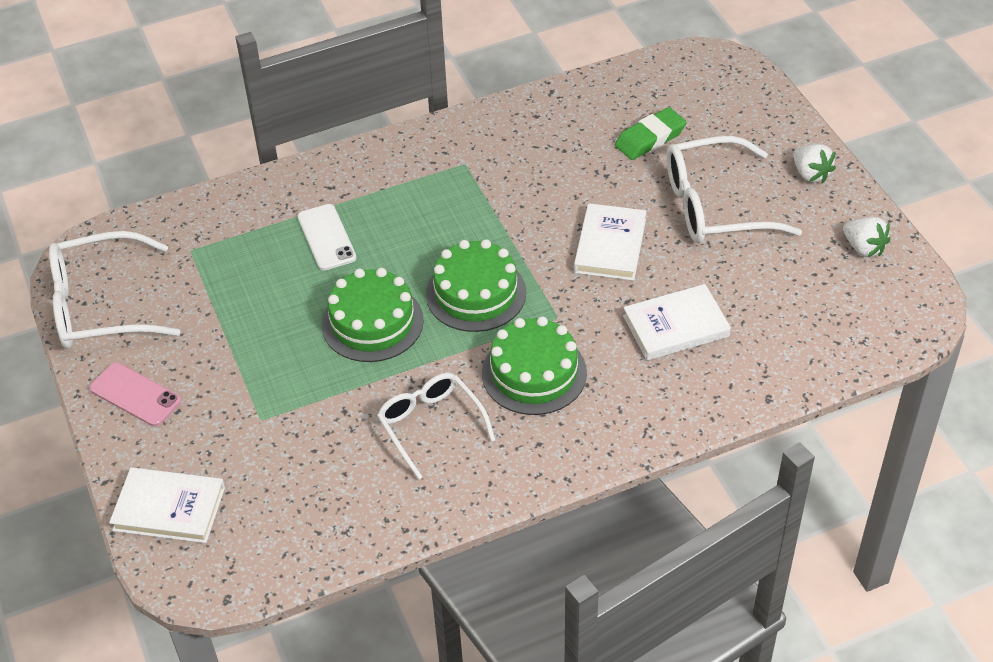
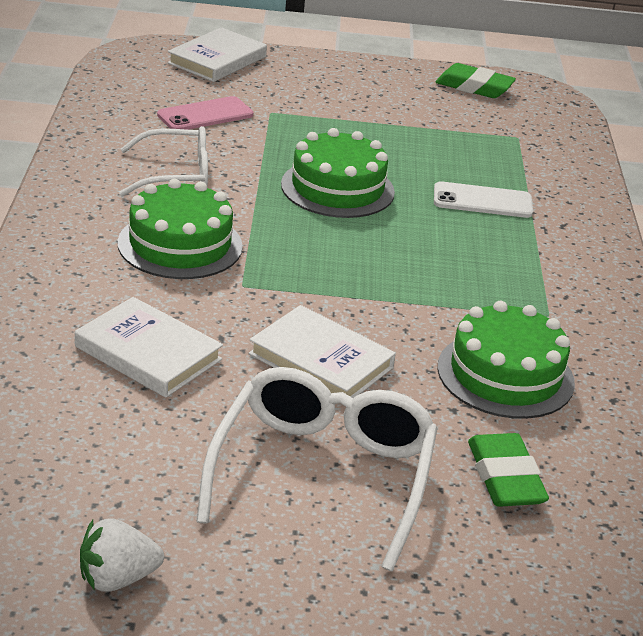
camera: 110 degrees right, 15 degrees down
(100, 306) = (474, 87): white glasses -> green eraser
(135, 395) = (353, 76): pink phone -> pink phone (205, 115)
(476, 293) = (325, 251): green cake -> green cake (505, 375)
(676, 326) = (148, 353): white book -> white book turned 60 degrees counterclockwise
(810, 174) = (314, 605): white strawberry -> none

